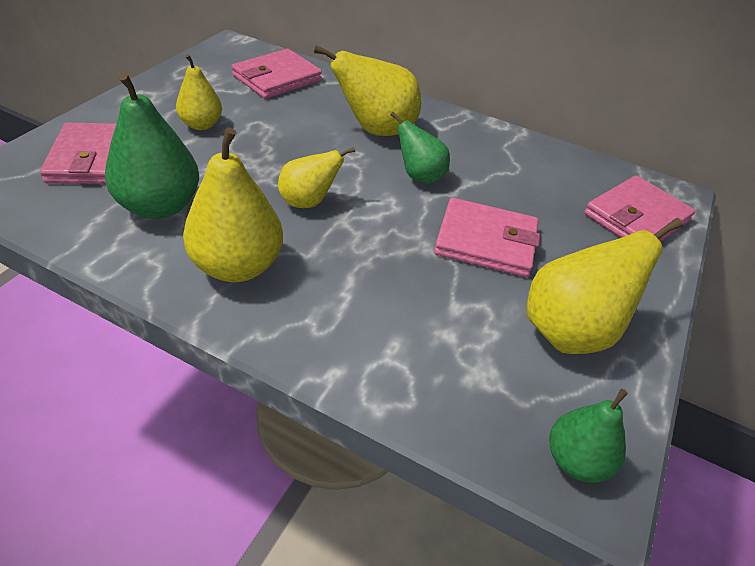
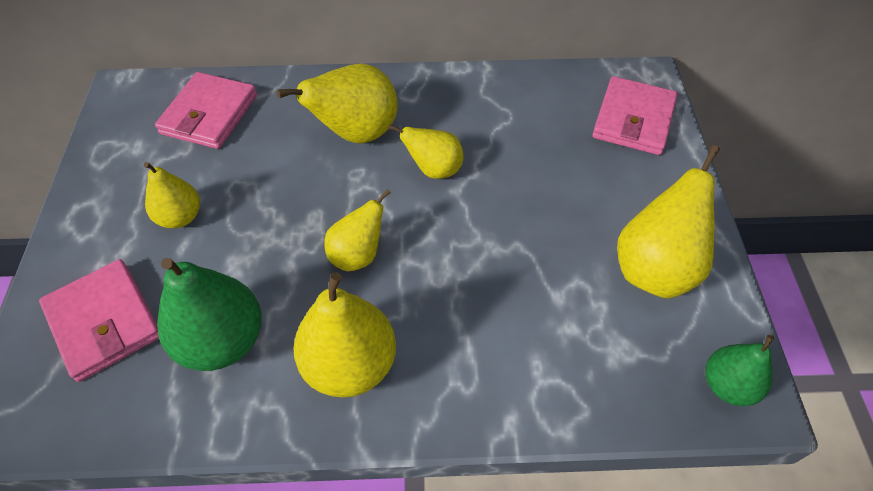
camera: 25 degrees left, 10 degrees up
(419, 176) = (434, 170): green pear -> yellow pear
(486, 241) = (536, 213): pink wallet -> none

